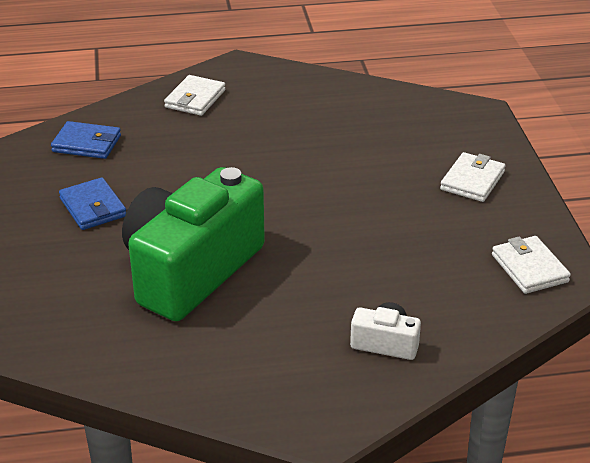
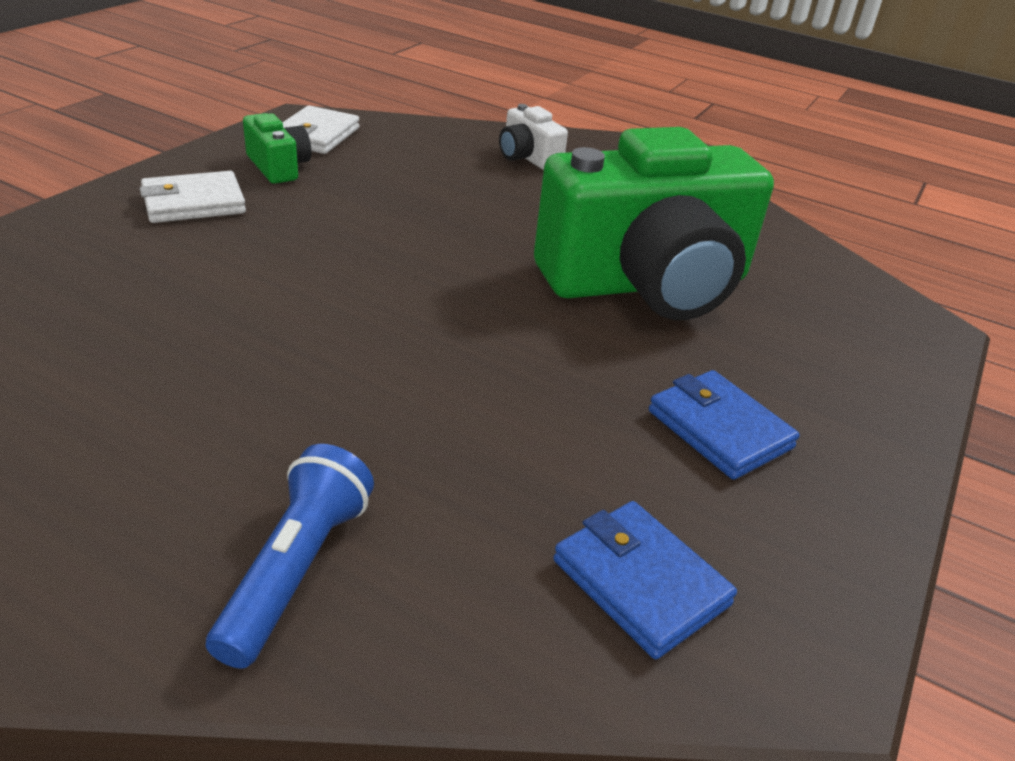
camera: 145 degrees left, 0 degrees up
(93, 207) = (719, 429): blue wallet -> blue wallet turned 45 degrees counterclockwise
(195, 99) = (296, 570): white wallet -> blue flashlight
(491, 228) = (278, 167): none -> green camera

